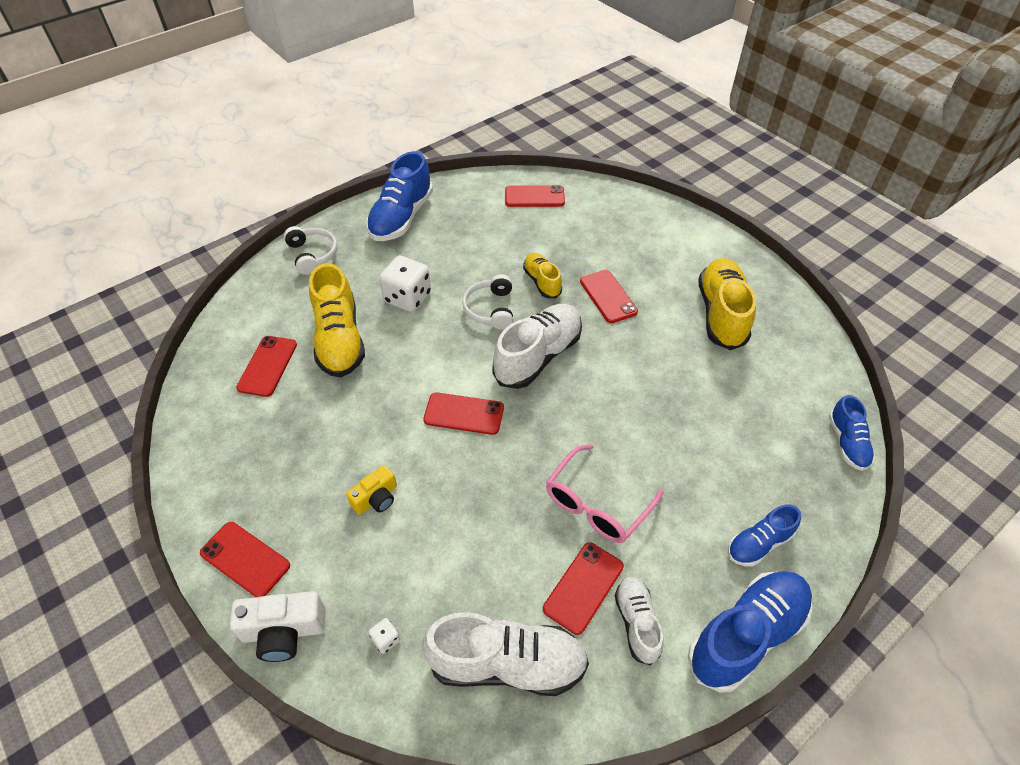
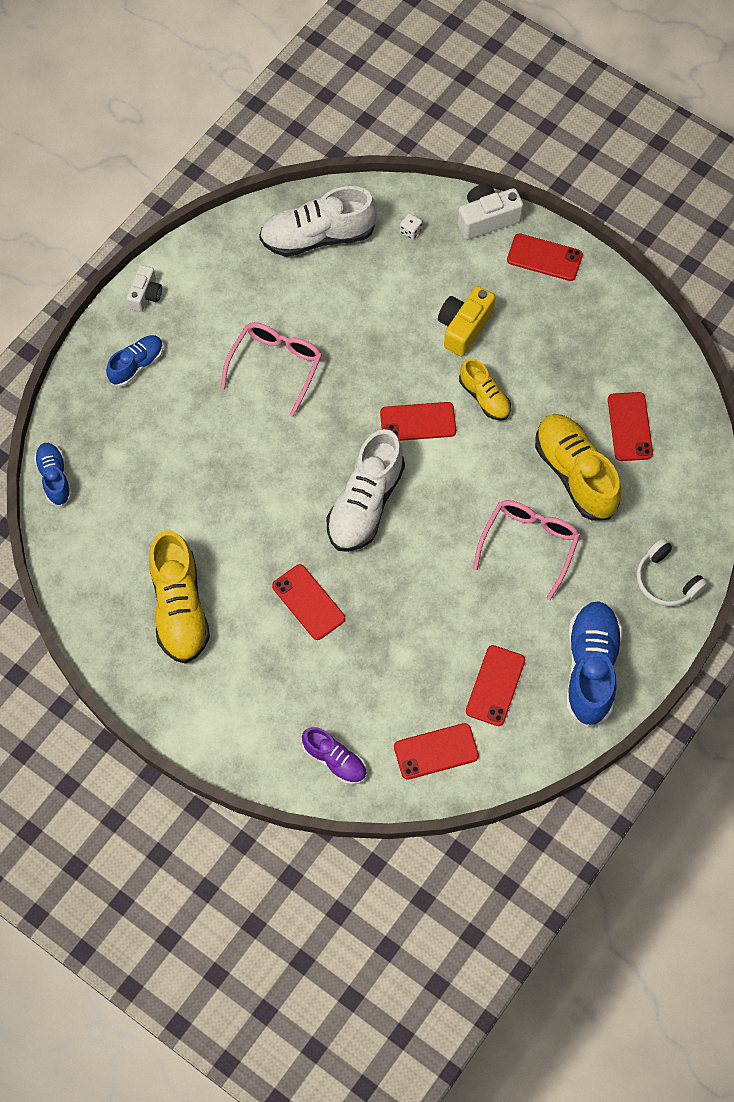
camera: 165 degrees right, 15 degrees up
(376, 498) = (464, 327): yellow camera -> yellow camera, size x1.52
(407, 298) = (529, 545): white dice -> pink glasses
(491, 309) = (433, 552): white headphones -> none
(542, 282) = (387, 605): yellow shoe -> yellow shoe (484, 397)
(583, 587) = (274, 299): red phone -> red phone (495, 685)
(609, 205) = (335, 760): none -> purple shoe
(636, 623) = (228, 284): white shoe -> none
(746, 635) = (145, 295): blue shoe -> white camera

